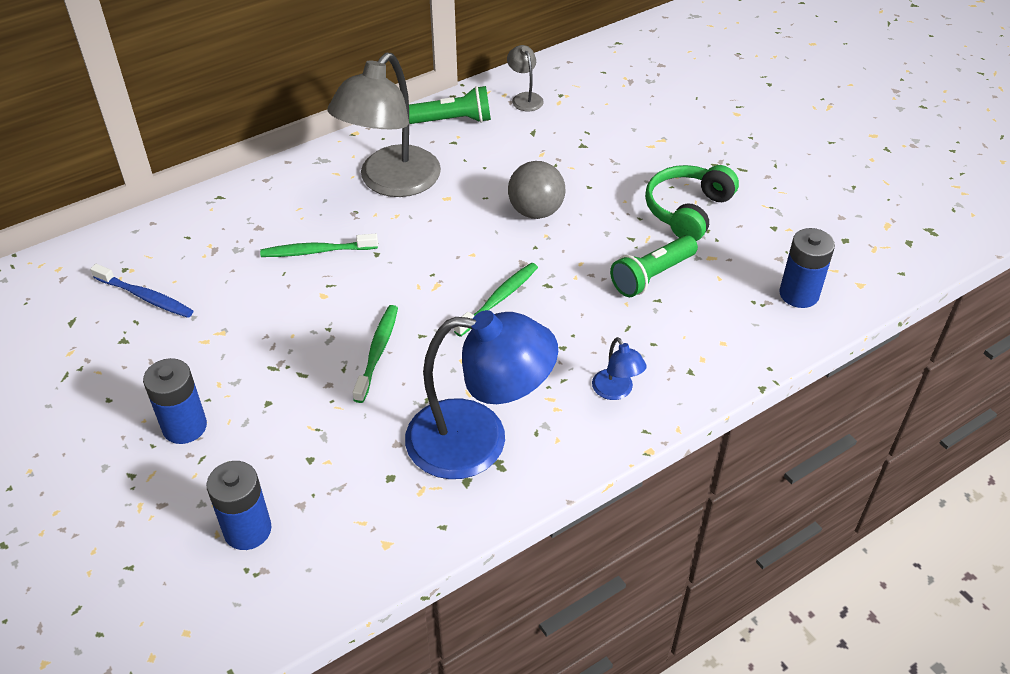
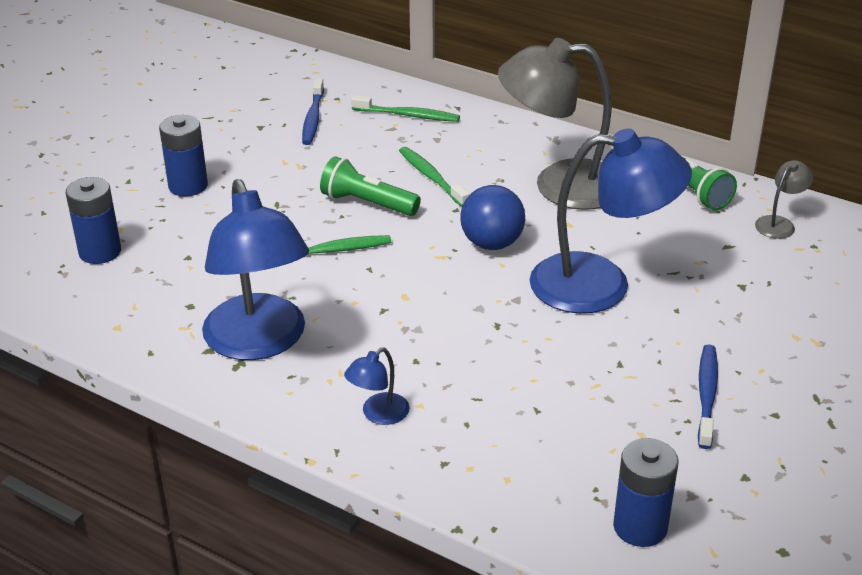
camera: 65 degrees right, 10 degrees down
(441, 250) = (492, 244): none -> blue ball
(499, 299) = (451, 299): green toothbrush -> green toothbrush (408, 115)
(536, 211) = (601, 285): grey ball -> blue lamp
(651, 276) = (570, 395): green flashlight -> green flashlight (367, 203)
(688, 211) = (706, 395): green headphones -> blue toothbrush

